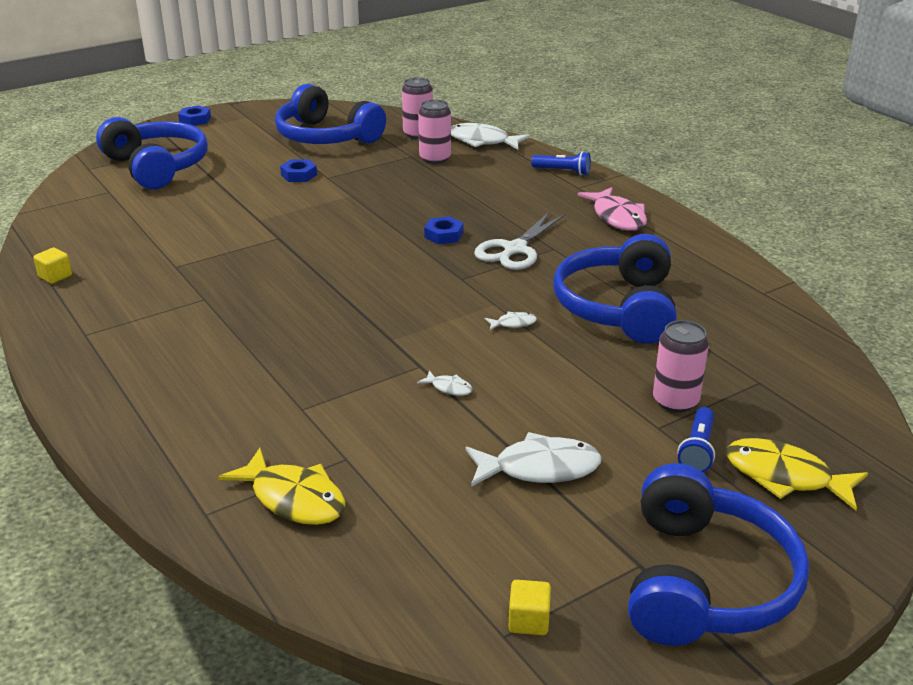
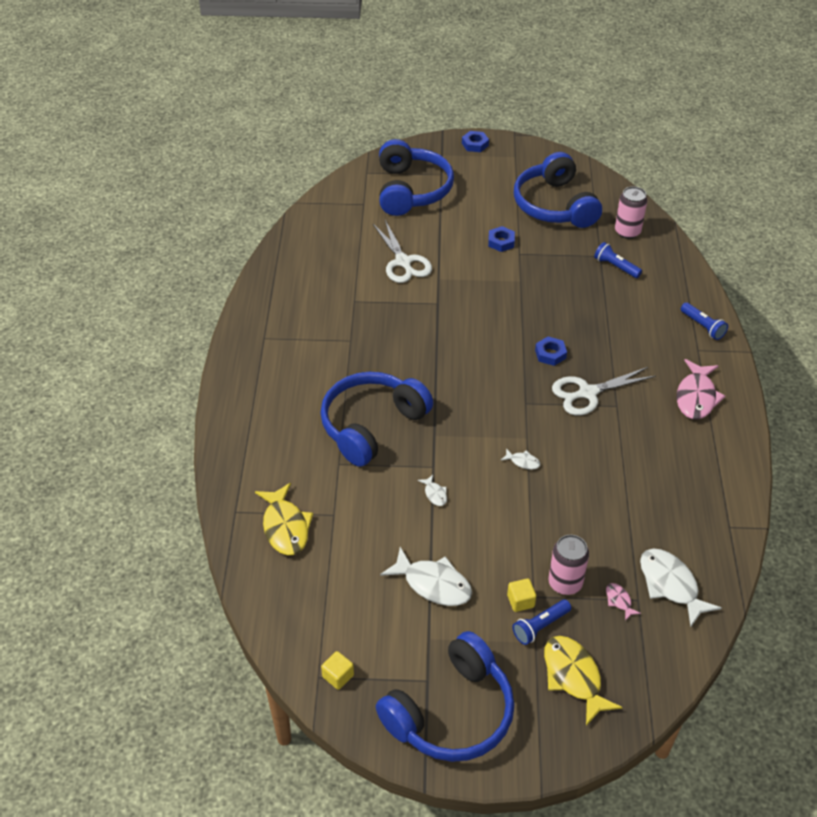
camera: 35 degrees right, 15 degrees up
(55, 276) = (279, 276): yellow cube -> yellow cube (520, 601)
(204, 220) = (403, 262): none -> white scissors
(435, 158) = (615, 267): pink can -> blue flashlight
(482, 141) = (671, 262): white fish -> white fish (670, 585)
(618, 308) = (607, 485): blue headphones -> blue headphones (371, 425)
(744, 391) = (619, 601): none -> pink fish

